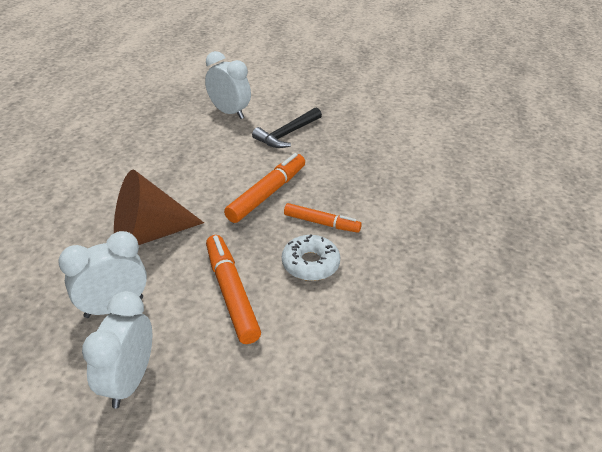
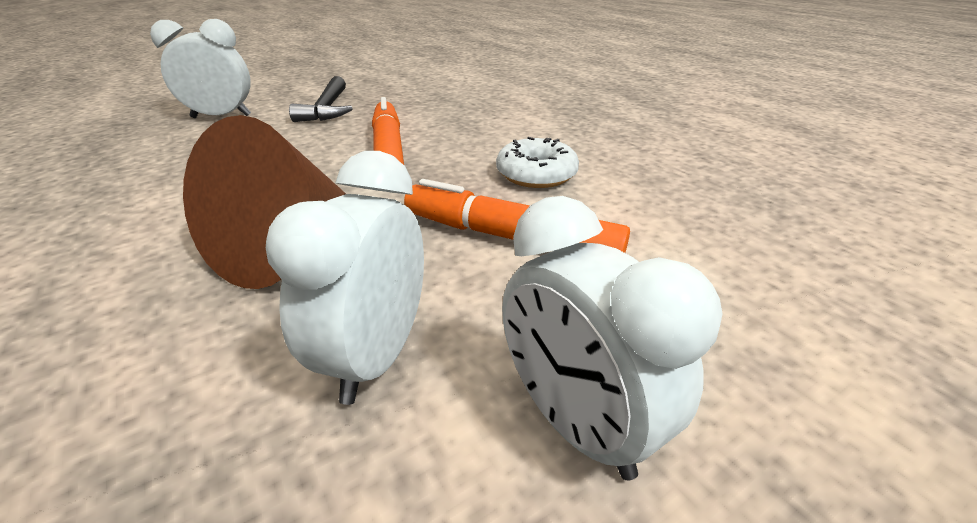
camera: 45 degrees left, 5 degrees down
(321, 223) = (486, 145): orange marker -> none

